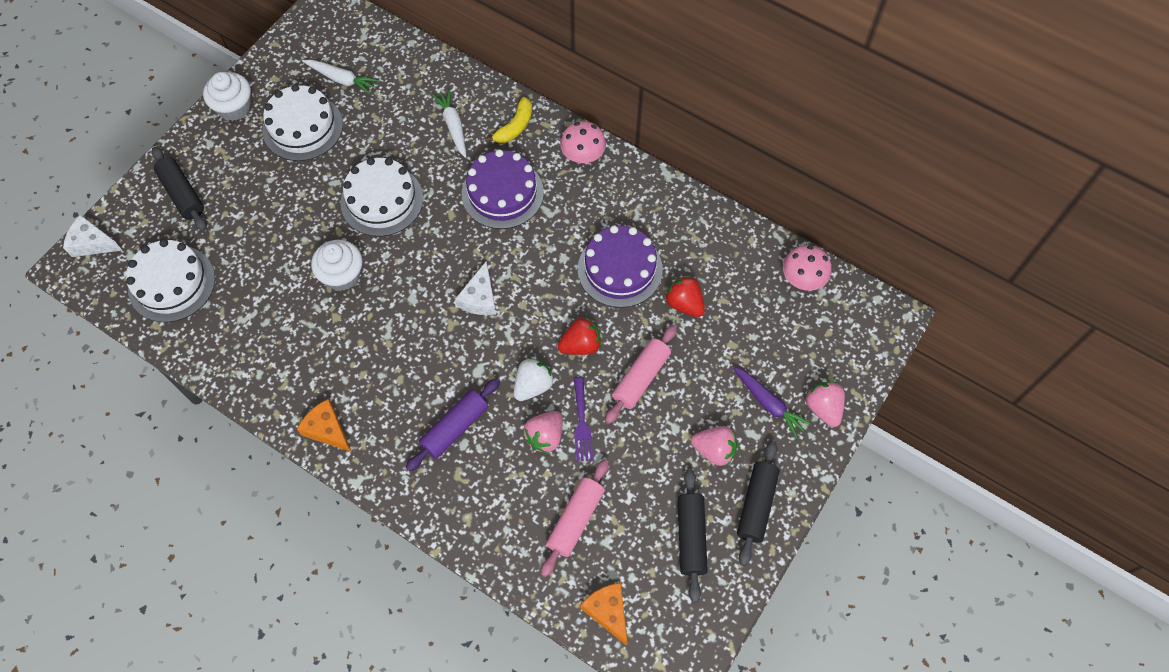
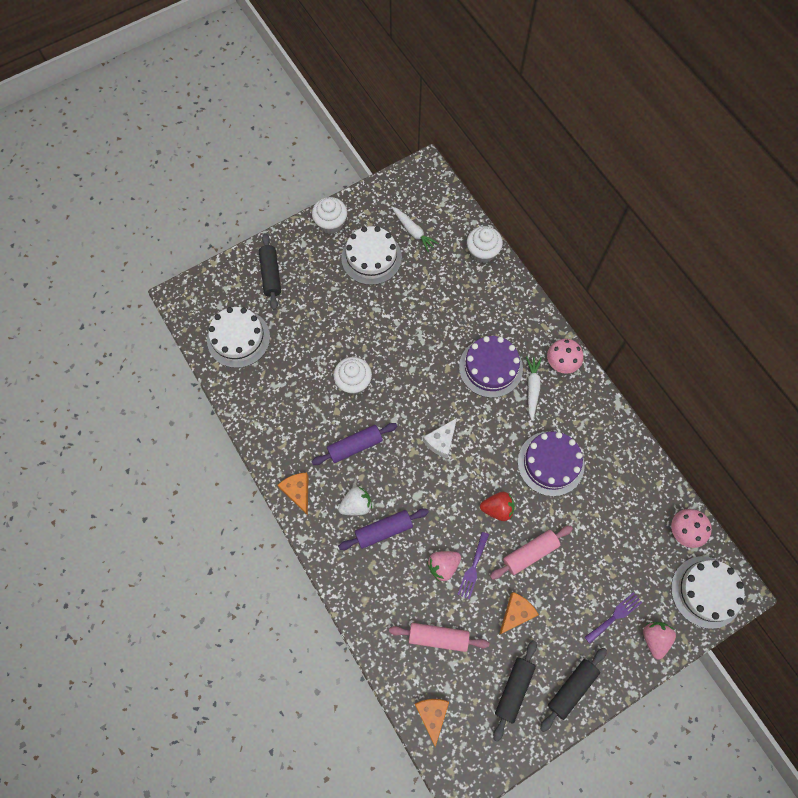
camera: 25 degrees right, 5 degrees up
(92, 243) = (199, 286): white cheese -> none
(376, 347) = (355, 446): none -> purple rolling pin
(382, 200) = (403, 337): white cake -> white cake (706, 592)
(436, 71) = (482, 252): none -> white cupcake
(453, 126) = (477, 300): white carrot -> white carrot (532, 388)
(515, 127) = (521, 319): yellow banana -> none
(533, 386) = (450, 524): white strawberry -> white strawberry (356, 505)
(575, 520) = (438, 637): pink rolling pin -> pink rolling pin turned 45 degrees clockwise
(655, 451) = (516, 613): none -> orange cheese
(684, 304) = (586, 511): red strawberry -> none
(714, 450) = (559, 632): pink strawberry -> none
(768, 403) = (615, 616): purple carrot -> purple fork

